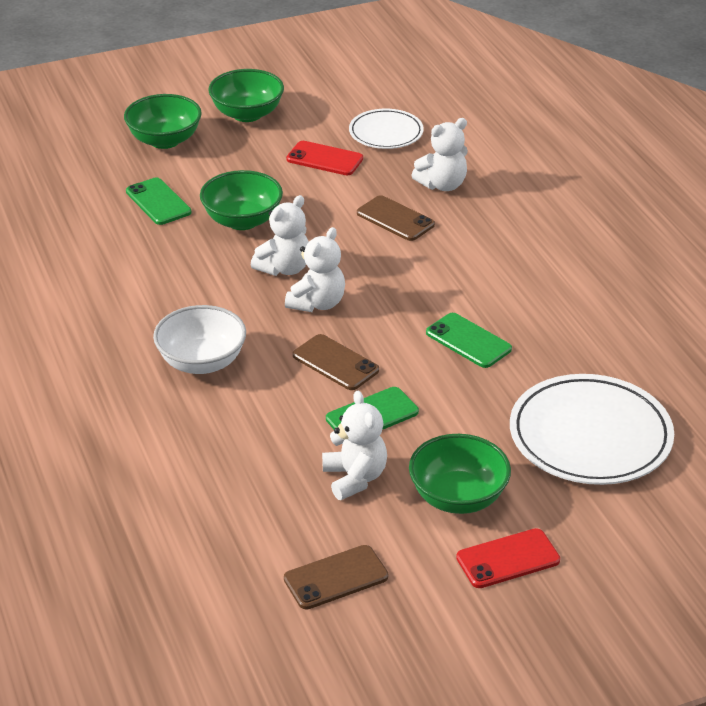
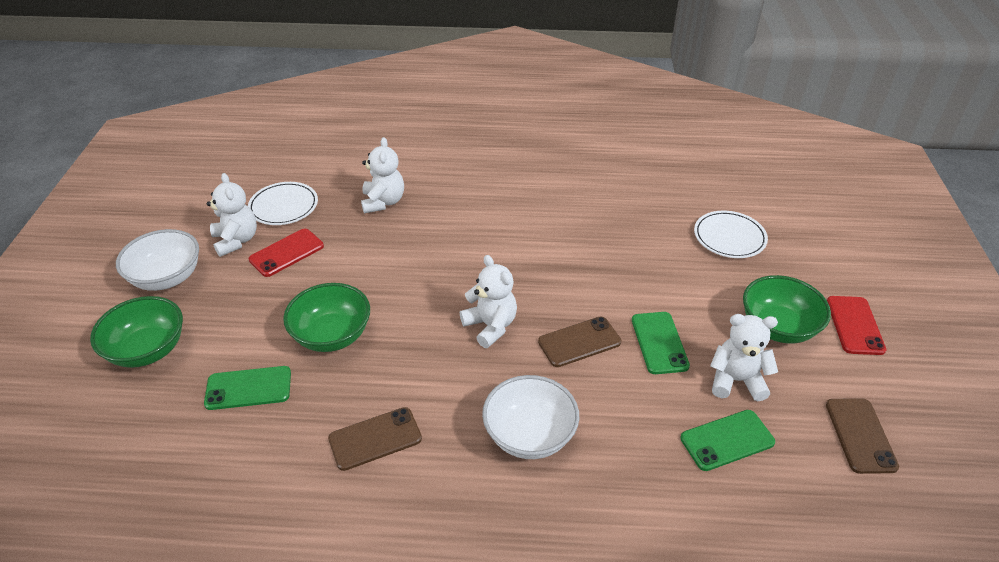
camera: 65 degrees left, 5 degrees up
(247, 114) = (167, 278): green bowl -> white bowl
(284, 268) = (426, 331): white teddy bear -> white teddy bear (236, 240)
(395, 219) = (407, 242): brown phone -> brown phone (375, 439)
(468, 341) = (591, 257): green phone -> green phone (727, 440)
(590, 436) = (729, 237): white plate -> white plate, size x0.58

